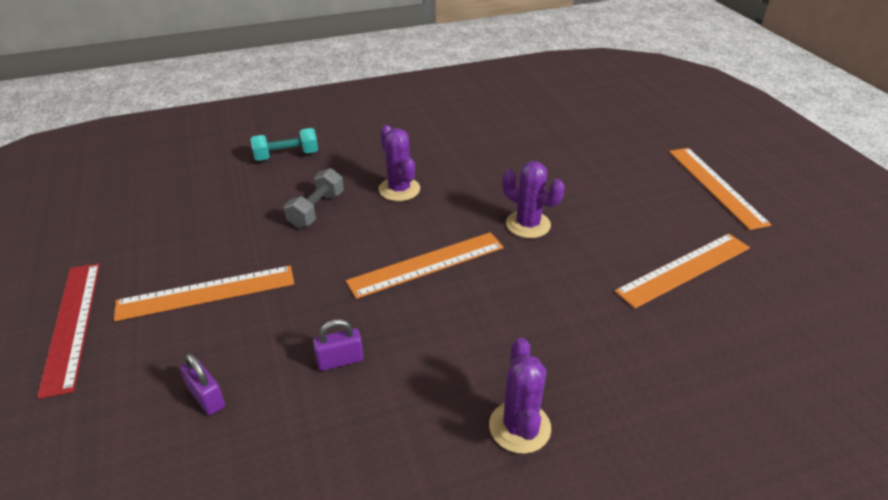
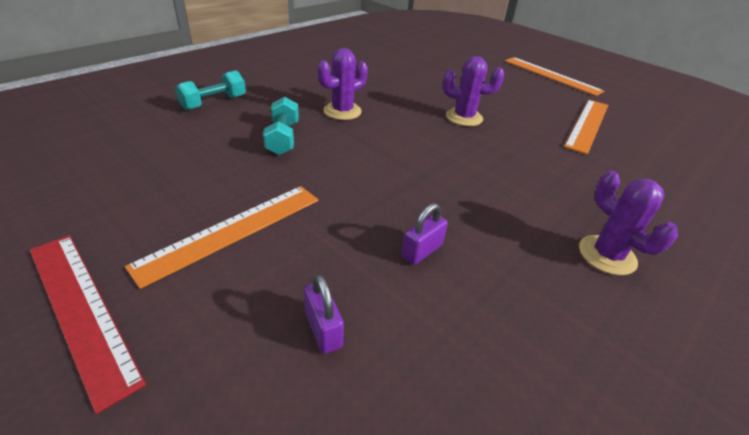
camera: 30 degrees left, 0 degrees up
(206, 397) = (323, 329): purple padlock -> purple padlock turned 45 degrees clockwise
(317, 210) = (283, 138): grey dumbbell -> turquoise dumbbell
(399, 189) = (342, 111): purple cactus -> purple cactus turned 75 degrees counterclockwise
(427, 264) = (418, 159): orange ruler -> none

